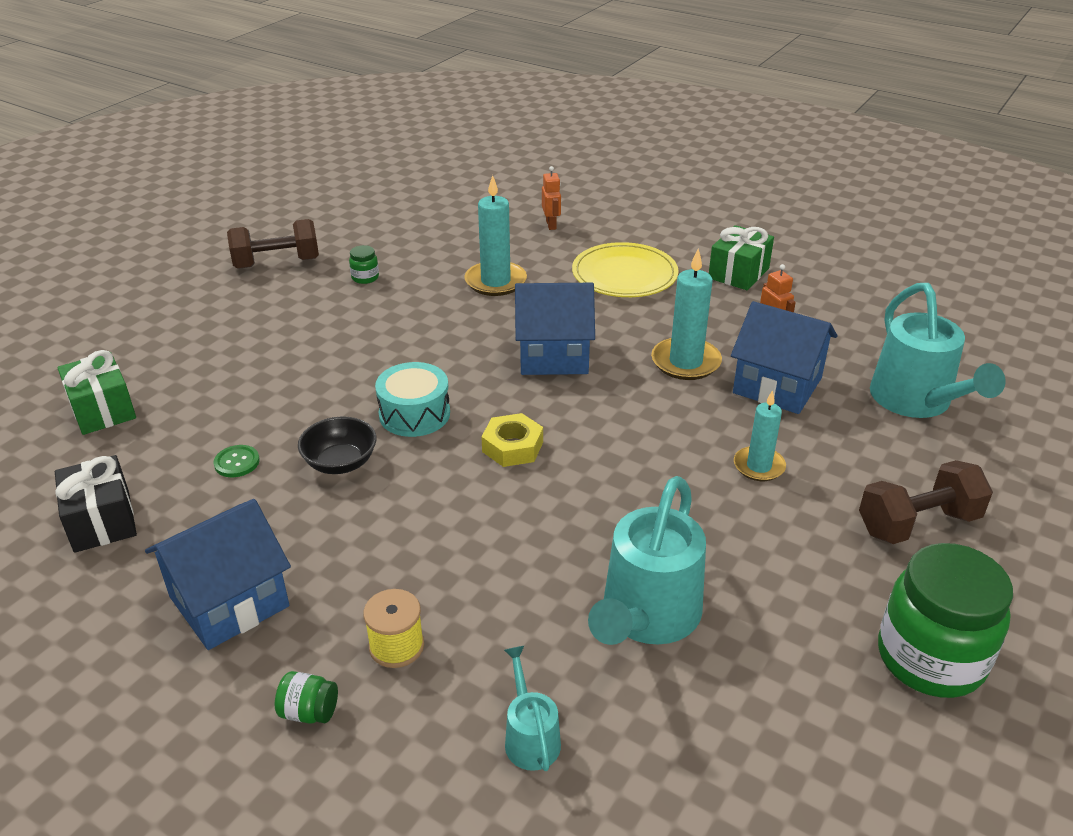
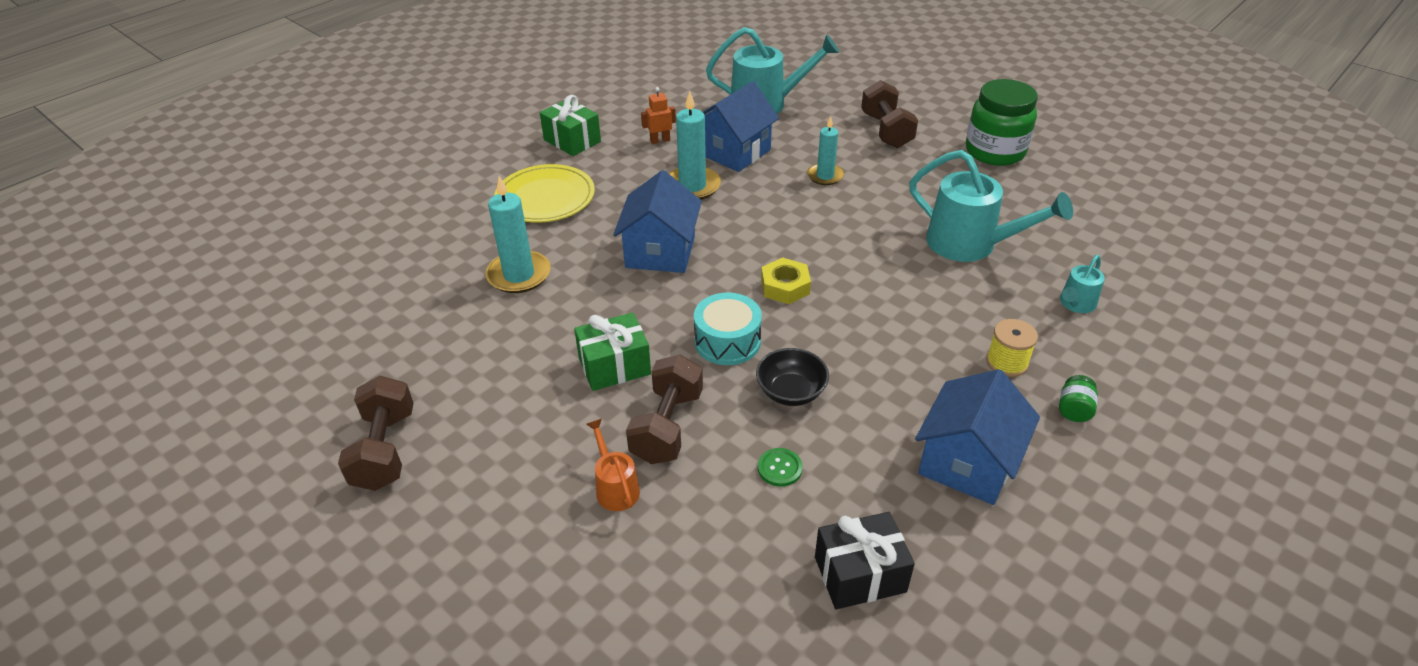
camera: 80 degrees left, 5 degrees up
(102, 410) = (661, 603): green gift -> green gift (614, 366)
(226, 371) = (615, 487): none -> orange watering can
(229, 601) = (967, 463): blue house -> blue house turned 60 degrees clockwise
(295, 390) = (667, 426): none -> brown dumbbell
(365, 278) = (462, 370): green jar -> none
(530, 736) = (1075, 304): turquoise watering can -> turquoise watering can turned 45 degrees counterclockwise
(551, 225) = (425, 229): orange robot -> none

